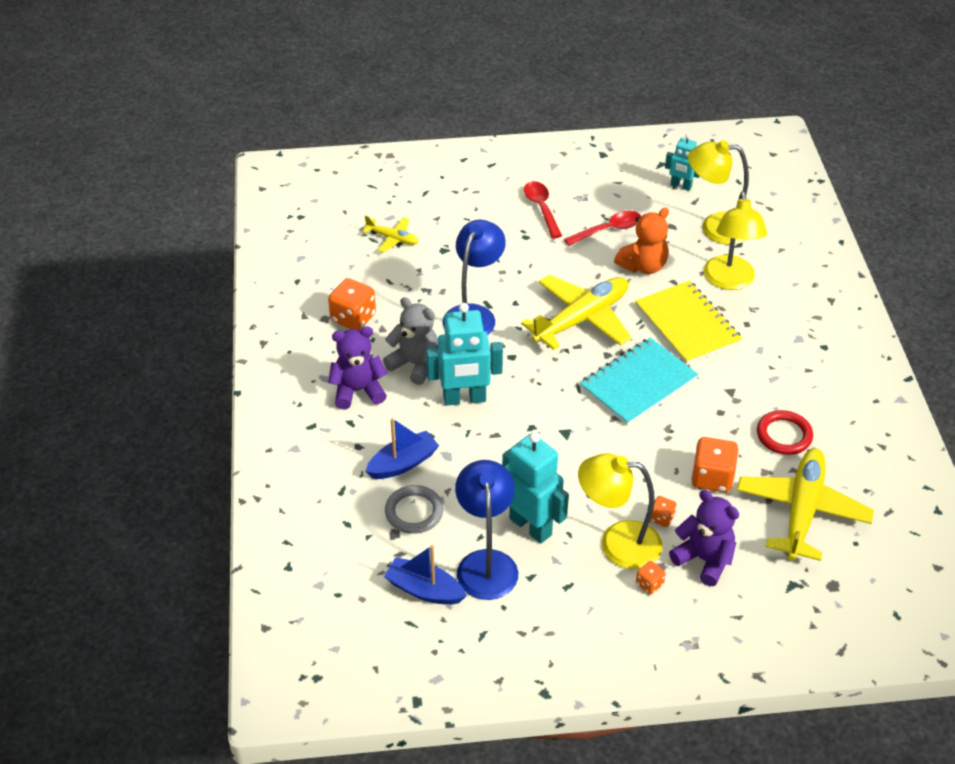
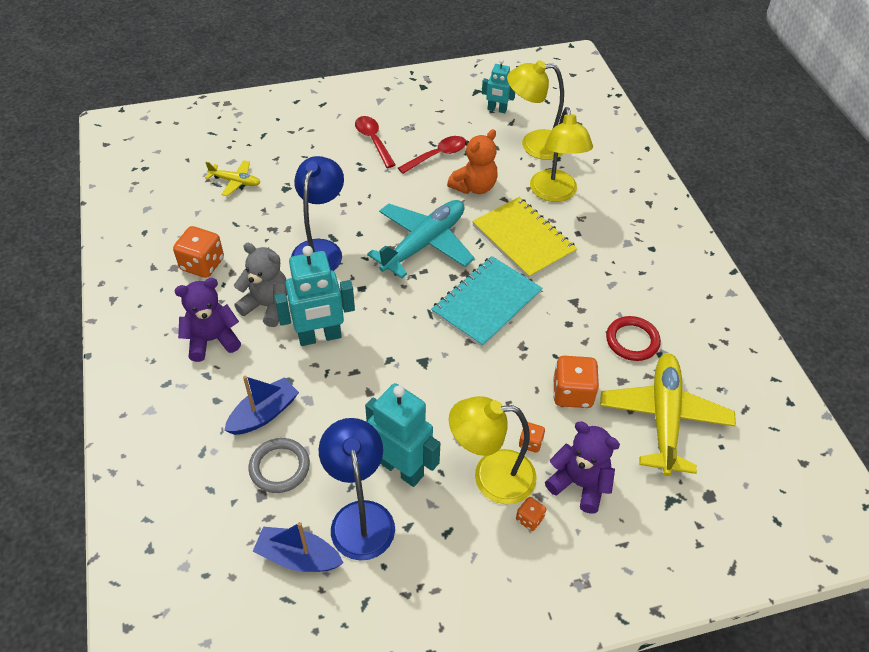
camera: 10 degrees left, 5 degrees up
(582, 319) = (424, 243): yellow plane -> turquoise plane

